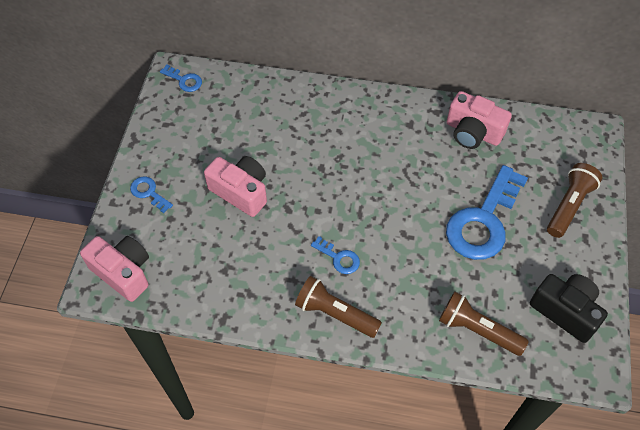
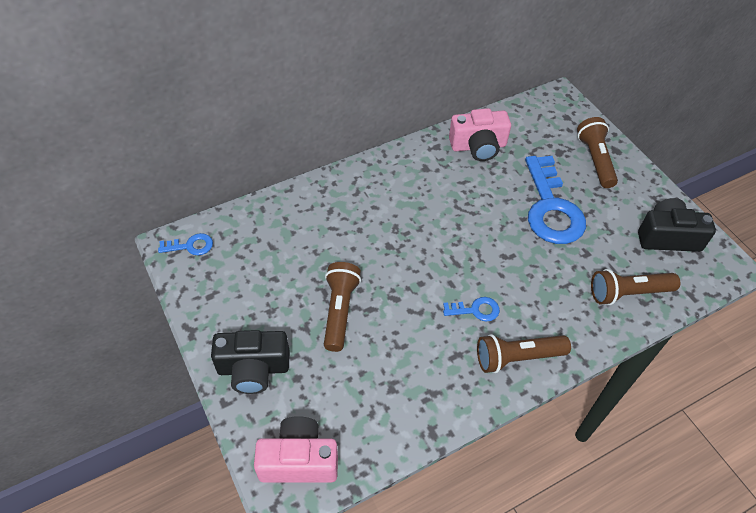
camera: 40 degrees left, 5 degrees down
(149, 193) = (253, 369): blue key -> black camera
(241, 192) = (340, 310): pink camera -> brown flashlight

